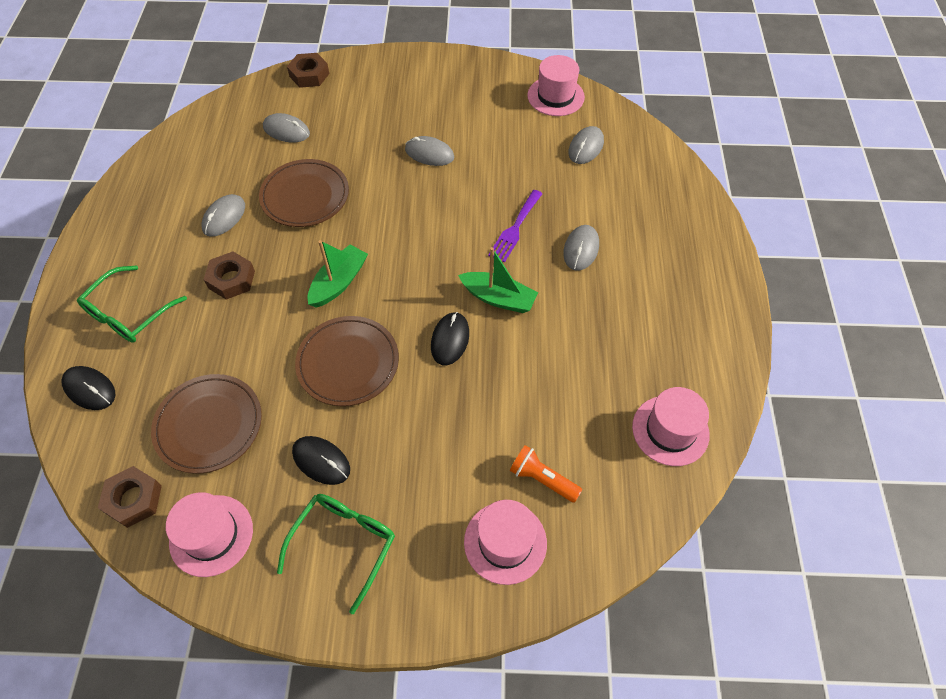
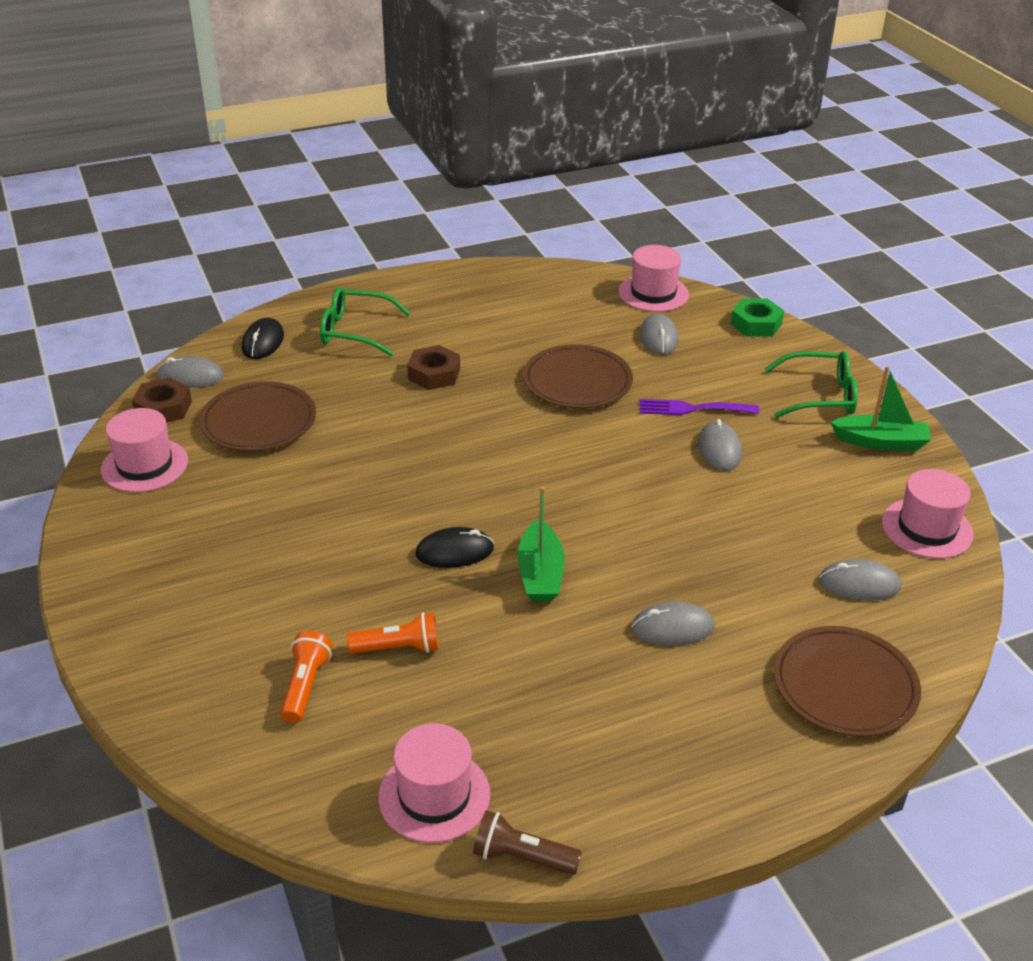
camera: 65 degrees right, 20 degrees down
(224, 217) = (508, 341): grey mouse -> grey mouse (190, 376)
(309, 75) = (756, 324): brown nut -> green nut
(321, 461) = (252, 506): black mouse -> none
(339, 282) = (478, 444): green boat -> green boat (880, 442)
(344, 544) = (166, 553): green glasses -> green glasses (820, 396)
(348, 363) = (379, 485): brown plate -> brown plate (844, 686)
(505, 542) = (211, 676): pink hat -> pink hat (653, 293)
(515, 228) = (659, 557): purple fork -> purple fork (692, 409)
(531, 407) = (398, 648): none -> orange flashlight
(733, 399) = (522, 857): none -> brown flashlight

